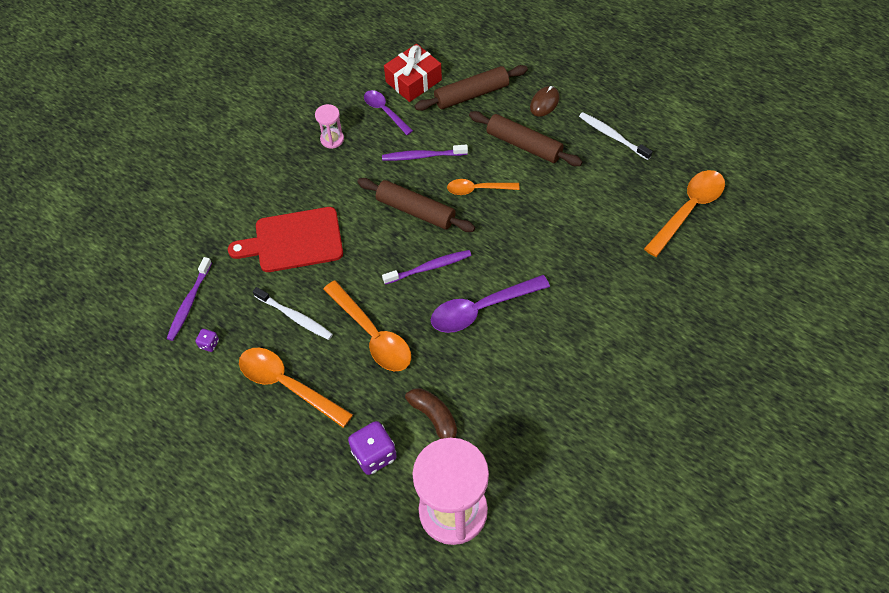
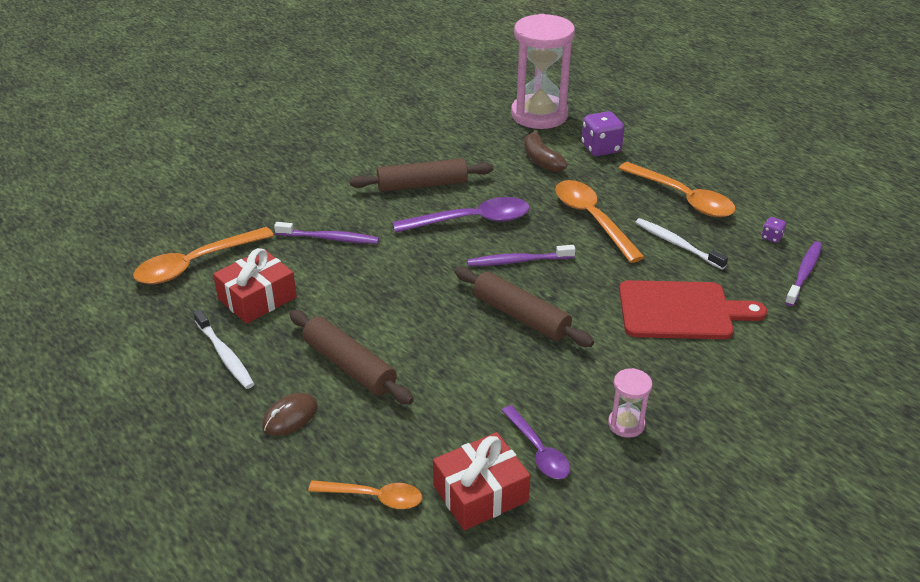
camera: 170 degrees left, 20 degrees down
(422, 156) = (495, 377): purple toothbrush -> purple toothbrush (329, 238)
(471, 94) = (394, 451): brown rolling pin -> brown rolling pin (422, 185)
(478, 189) = (434, 325): orange spoon -> orange spoon (373, 497)
(619, 187) = (257, 298): none -> red gift

